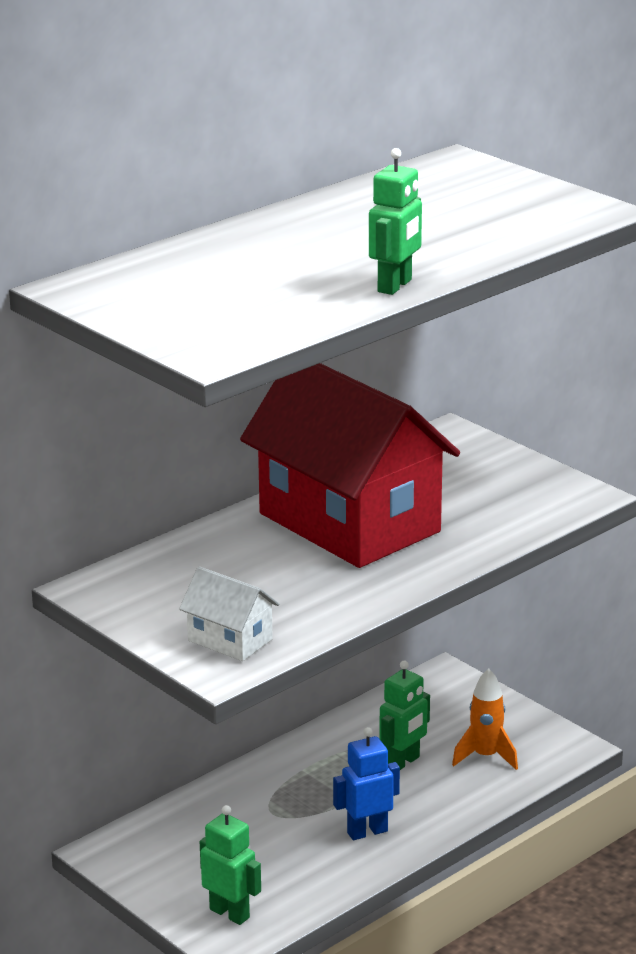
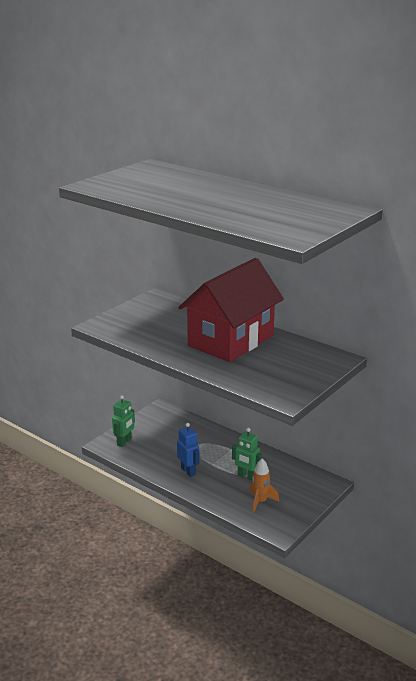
camera: 80 degrees right, 0 degrees up
(230, 640) = (120, 325): white house -> none
(395, 286) = (169, 206): green robot -> none

